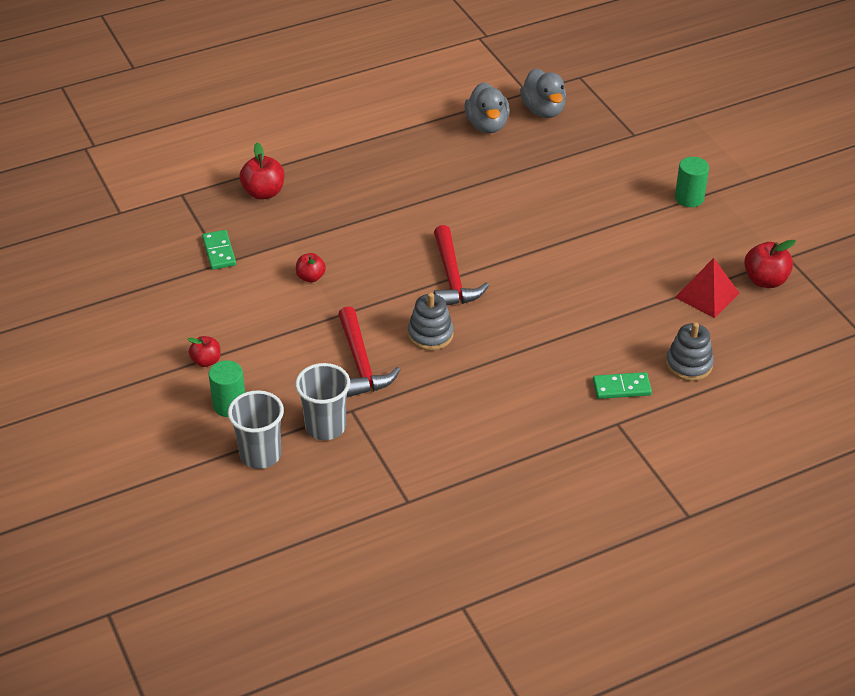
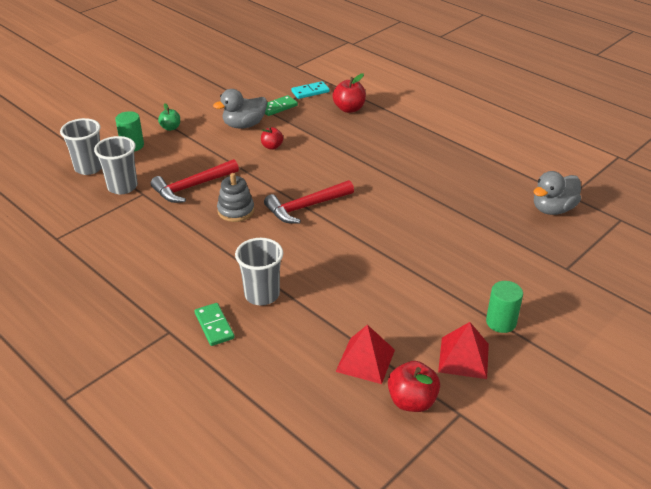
camera: 70 degrees right, 5 degrees down
(198, 215) = (310, 92): none -> turquoise domino
(206, 361) = (170, 128): red apple -> green apple
(487, 125) = (506, 184): grey duck -> grey duck (244, 125)
(588, 343) = (262, 295): none -> grey cup
(689, 365) = (261, 365): grey stacking toy -> none
(724, 234) = (463, 357): none -> red pyramid

